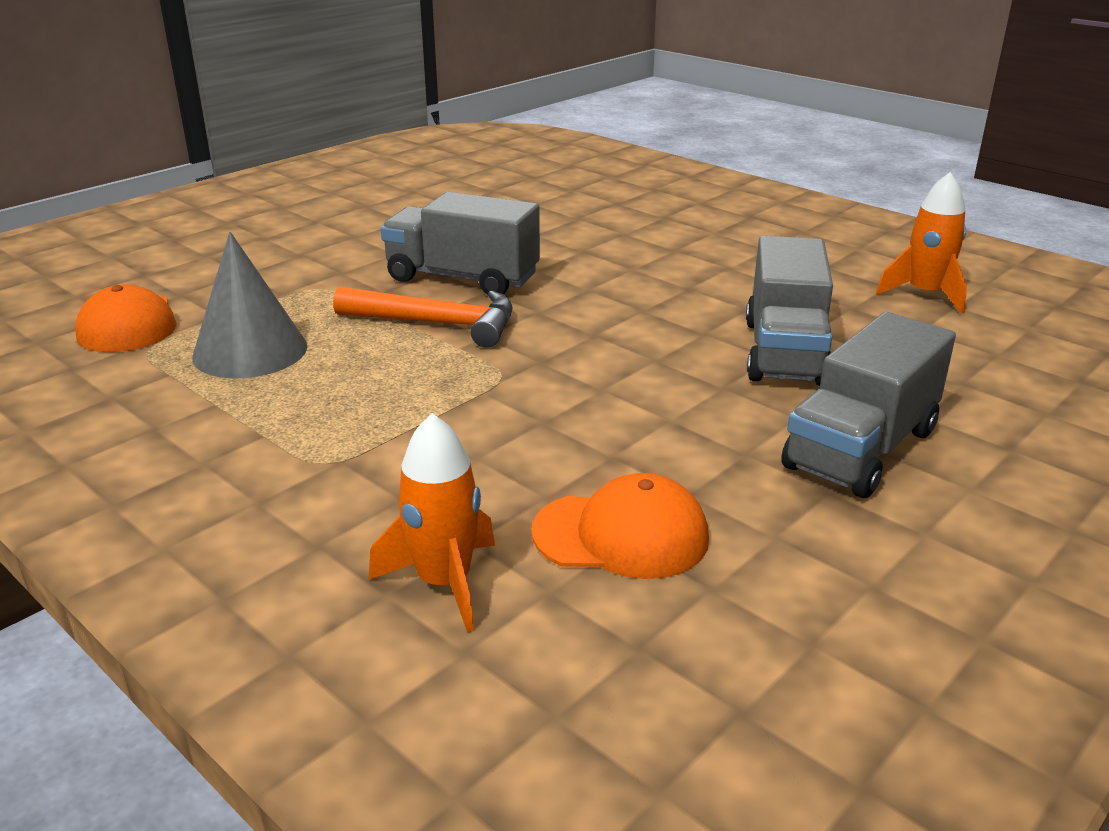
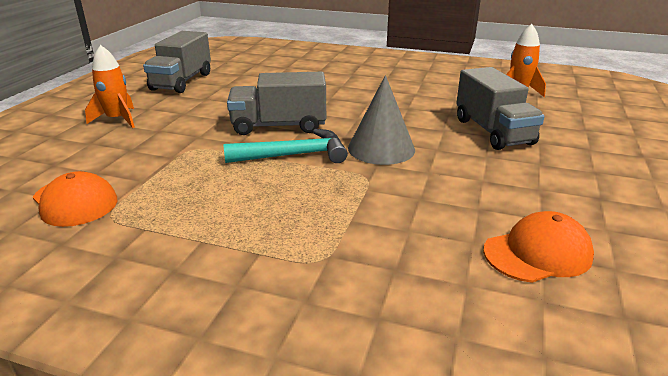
camera: 25 degrees left, 0 degrees up
(250, 351) = (189, 199): grey cone -> grey cone (381, 148)
(438, 323) = (294, 155): orange hammer -> turquoise hammer
(444, 582) = (481, 316): orange rocket -> orange rocket (118, 119)
(861, 449) = (586, 172): grey truck -> grey truck (182, 81)

